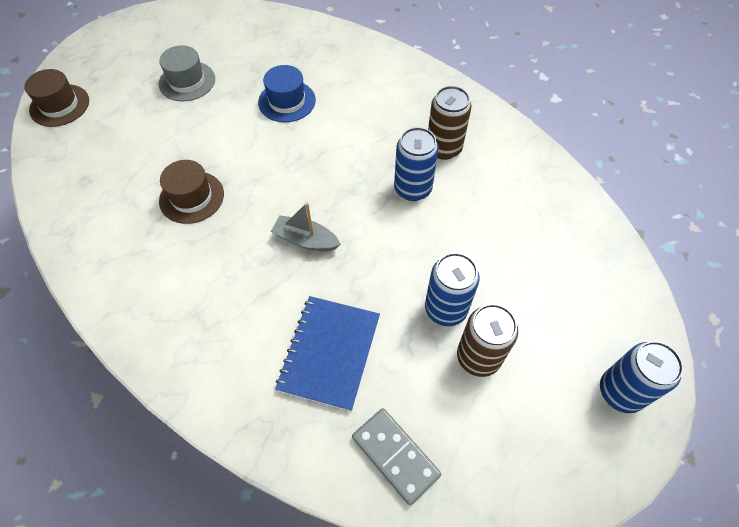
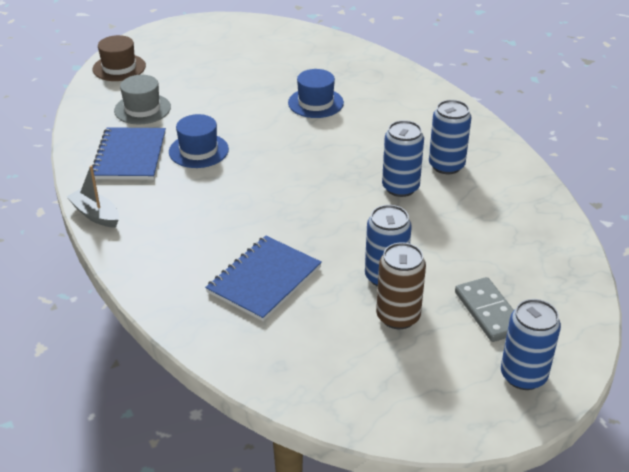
camera: 20 degrees right, 20 degrees down
(119, 225) = (130, 156): none -> blue notebook
(187, 81) = (234, 72): grey hat -> grey hat (142, 109)
(191, 197) = (198, 150): brown hat -> blue hat
(306, 240) = (283, 201): grey boat -> grey boat (96, 215)
(395, 456) = (286, 361): grey domino -> grey domino (489, 312)
(443, 148) = (446, 165): brown can -> blue can

